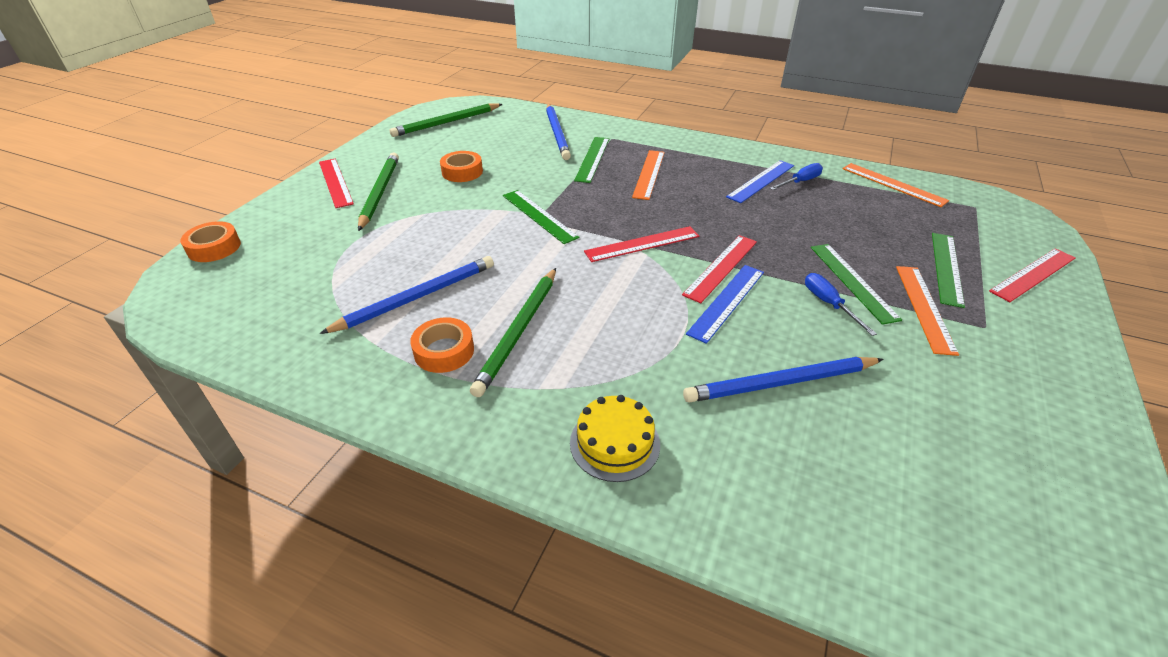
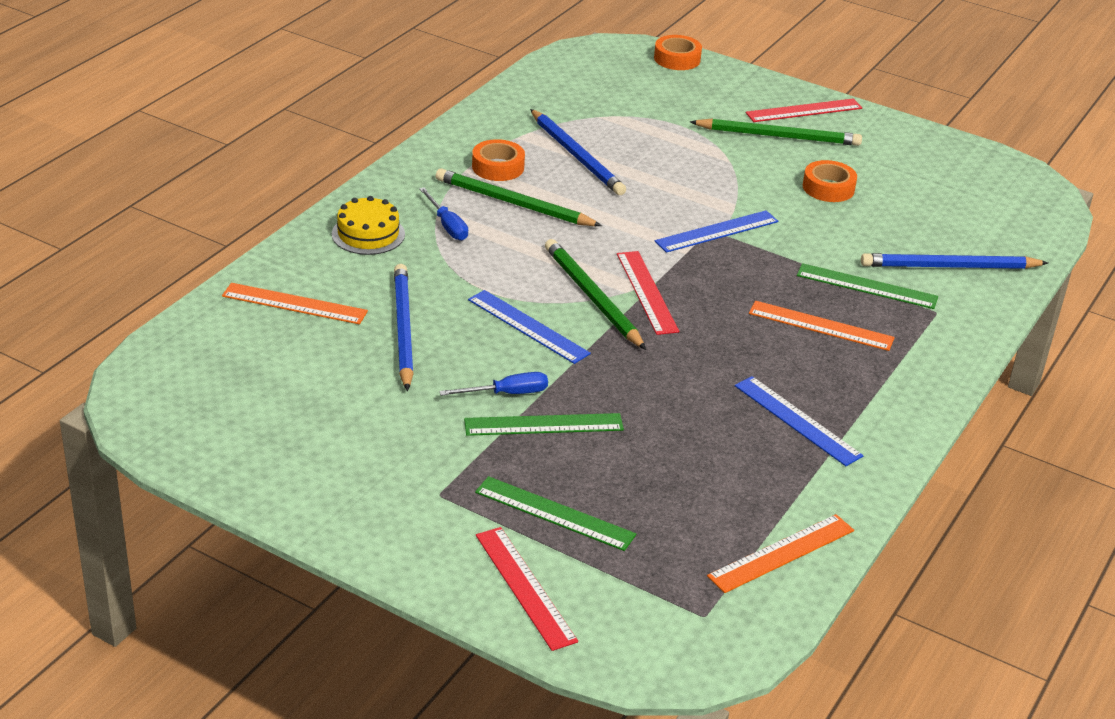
camera: 95 degrees right, 5 degrees down
(446, 123) = (978, 182): green pencil -> green pencil (592, 297)
(539, 216) = (717, 231): green ruler -> blue ruler
(721, 267) = (590, 337): red ruler -> none
(800, 182) = (793, 457): blue screwdriver -> blue screwdriver (447, 225)
(924, 307) = (483, 462): orange ruler -> orange ruler (294, 304)

